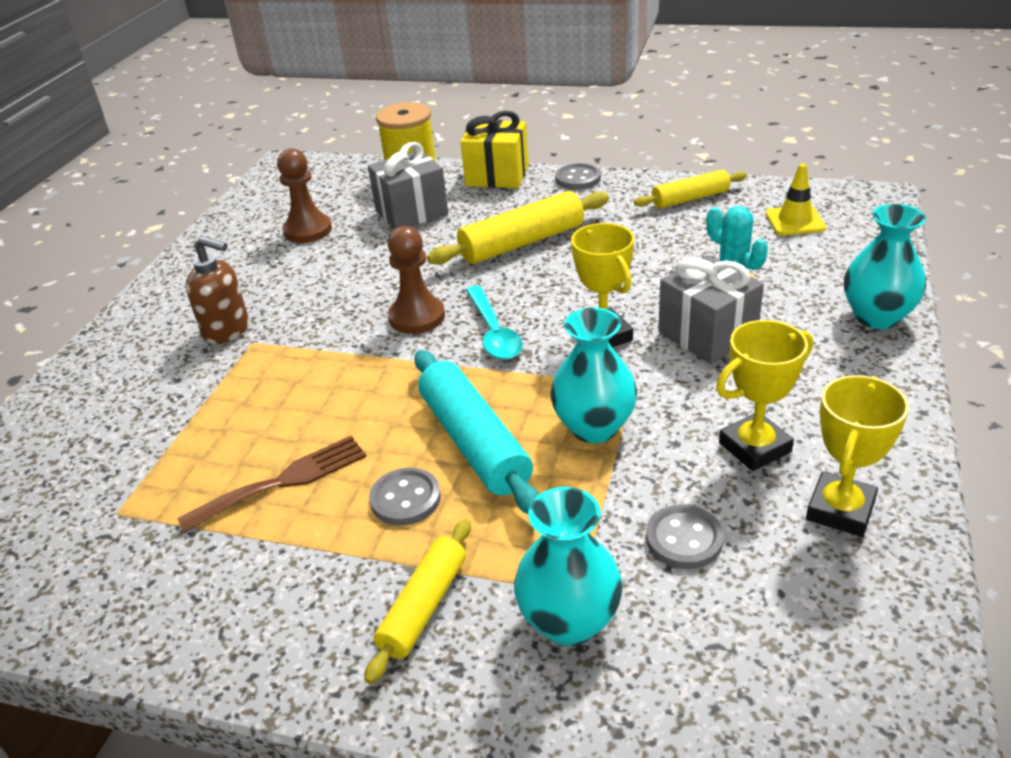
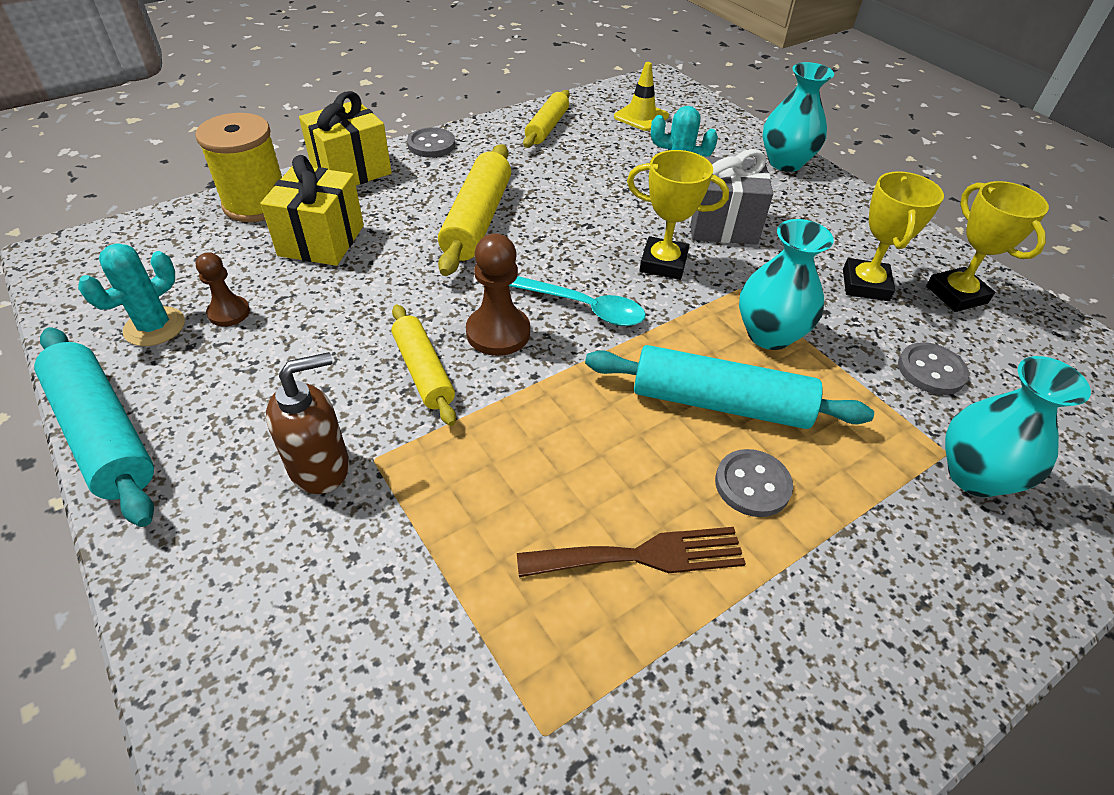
camera: 55 degrees left, 10 degrees up
(179, 261) = (104, 433): none -> turquoise rolling pin
(268, 221) = (155, 327): none -> turquoise cactus
(283, 481) = (642, 555): brown fork -> brown fork turned 75 degrees clockwise
(308, 230) = (229, 313): brown pawn -> brown pawn, size x0.63
(411, 212) = (321, 240): grey gift -> yellow gift
(424, 607) = (899, 549): yellow rolling pin -> yellow rolling pin (423, 371)

